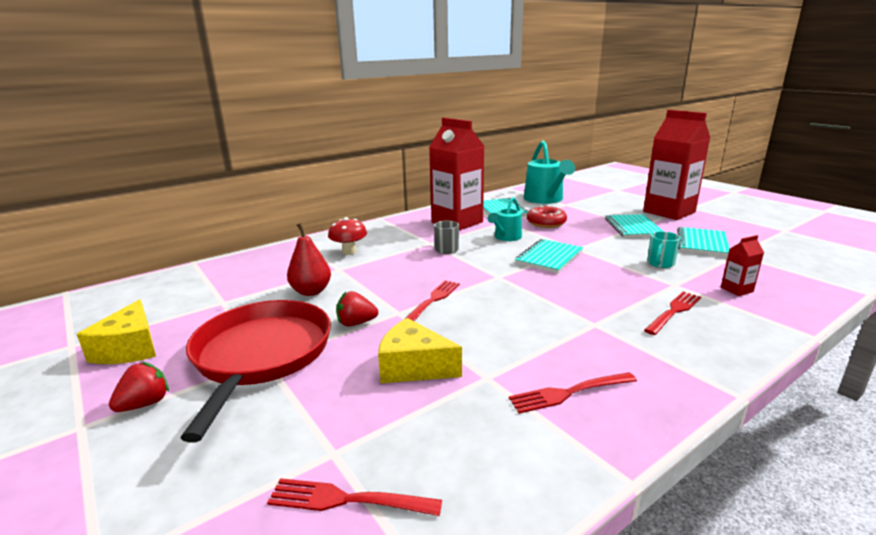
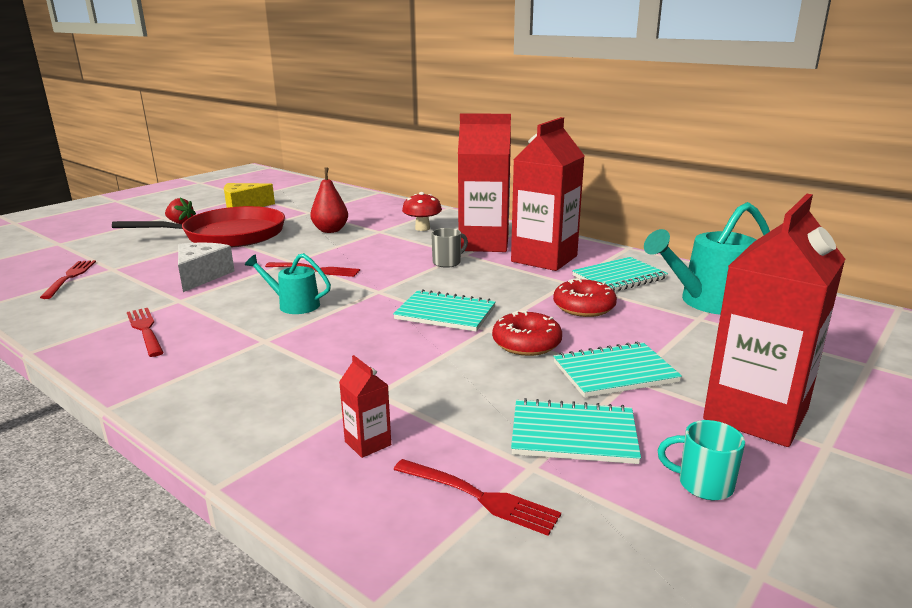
camera: 75 degrees right, 0 degrees up
(356, 323) = (273, 251): red strawberry -> none
(411, 235) = (484, 244): none -> red carton
(413, 367) = (201, 276): yellow cheese -> white cheese
(506, 237) = (505, 287): turquoise watering can -> turquoise watering can (294, 305)
(598, 241) = (526, 343): none -> red donut
(660, 263) = (454, 387): turquoise mug -> turquoise mug (703, 484)
(674, 311) = (293, 386): red fork -> red fork (479, 497)

